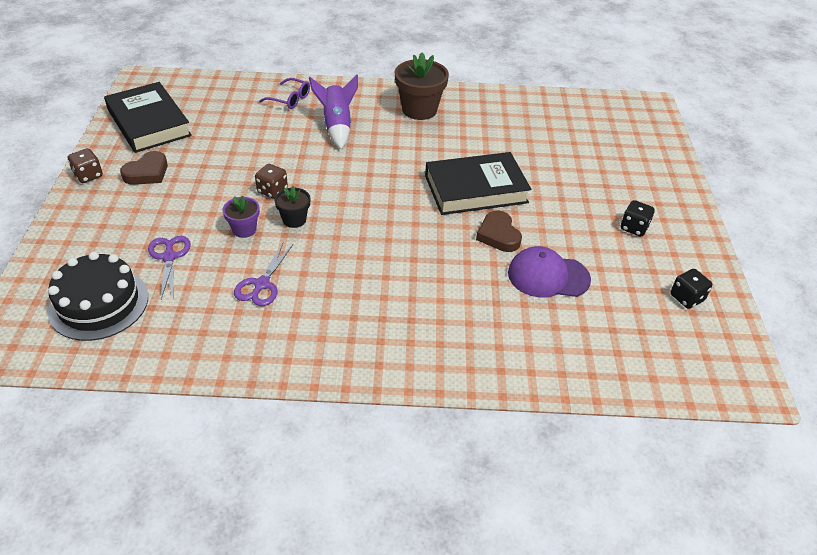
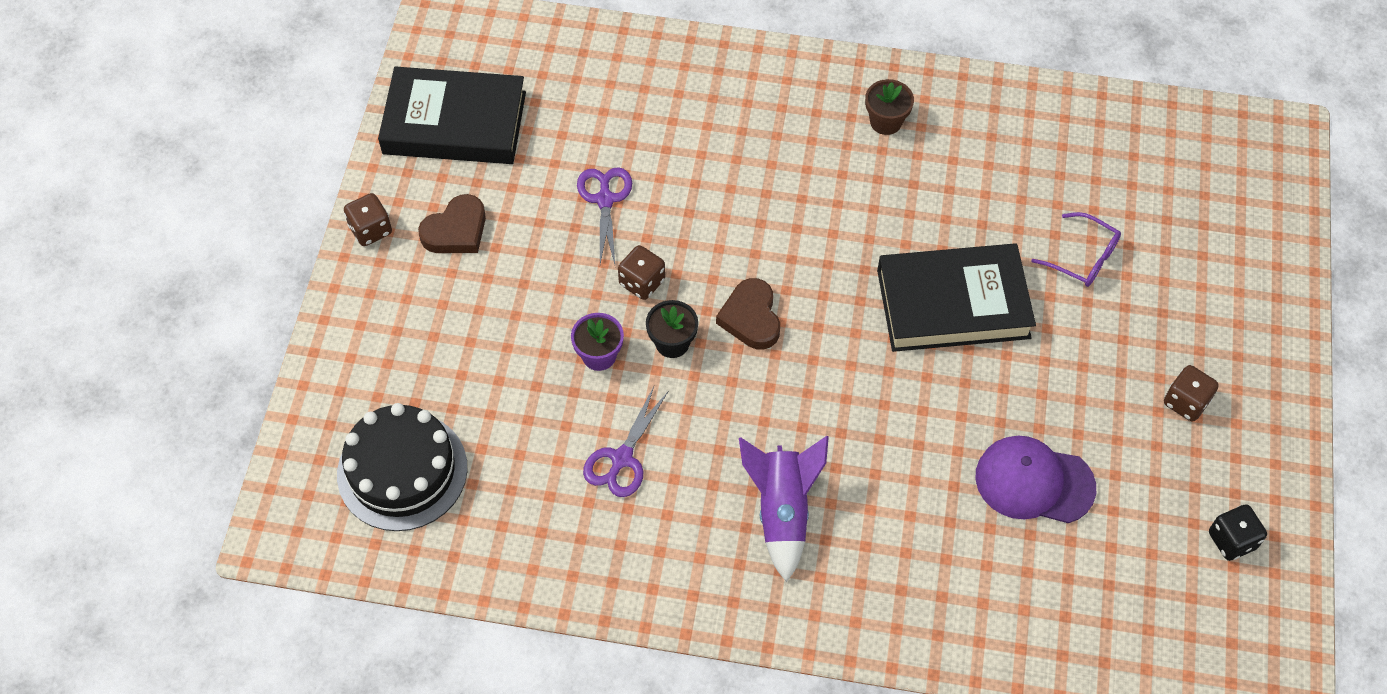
camera: 10 degrees right, 15 degrees up
(149, 123) = (454, 122): black book -> black book turned 60 degrees counterclockwise
(169, 257) = (493, 397): purple scissors -> purple scissors (605, 199)
(290, 99) = (676, 83): purple glasses -> purple glasses (1083, 257)
(337, 126) = (748, 151): purple rocket -> purple rocket (782, 511)
(419, 110) = (885, 122): brown flower pot -> brown flower pot, size x0.56
(498, 235) = (973, 398): brown heart -> brown heart (751, 318)
(634, 228) = (1186, 402): black dice -> brown dice

